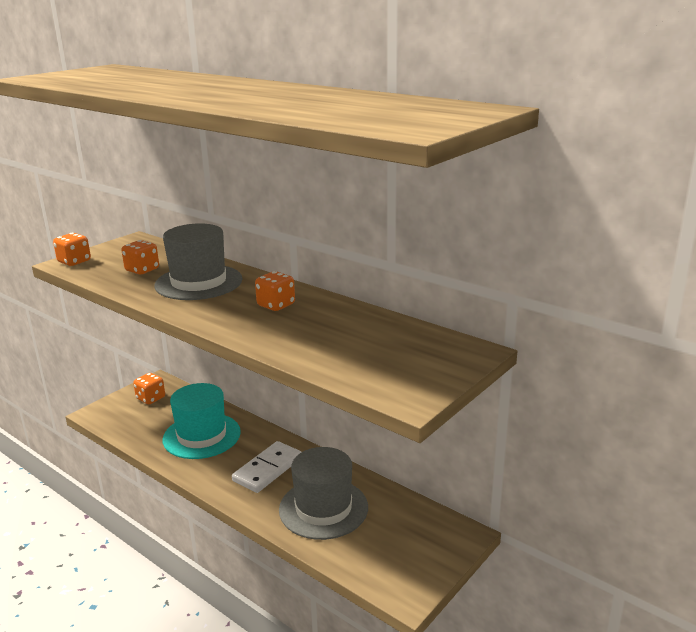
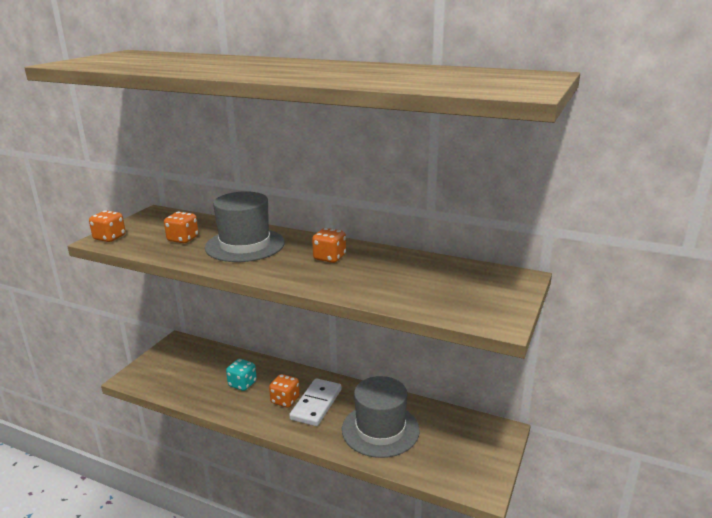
camera: 15 degrees left, 0 degrees up
(151, 398) = (178, 357): orange dice -> orange dice (285, 400)
(201, 436) = (242, 384): turquoise hat -> turquoise dice

